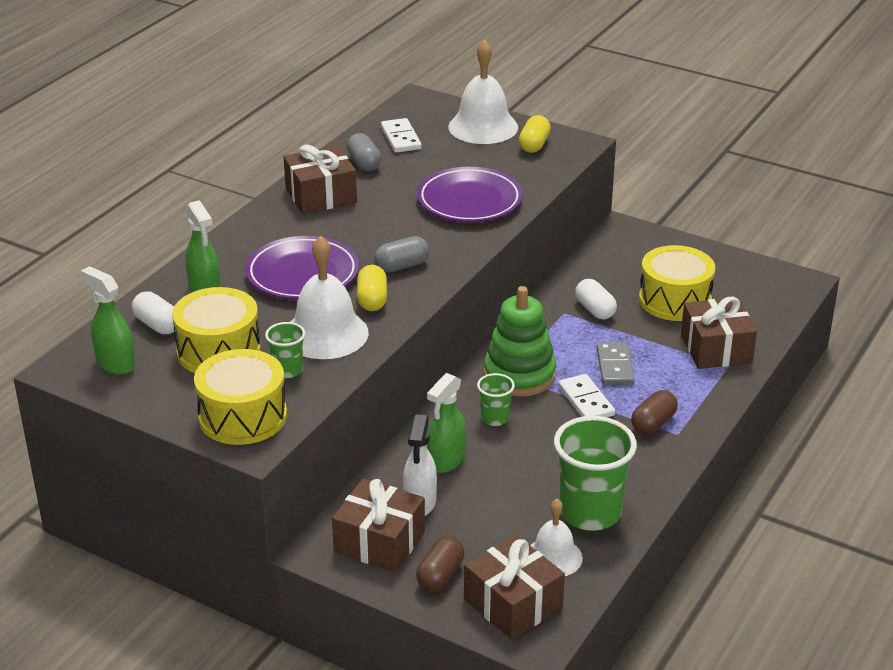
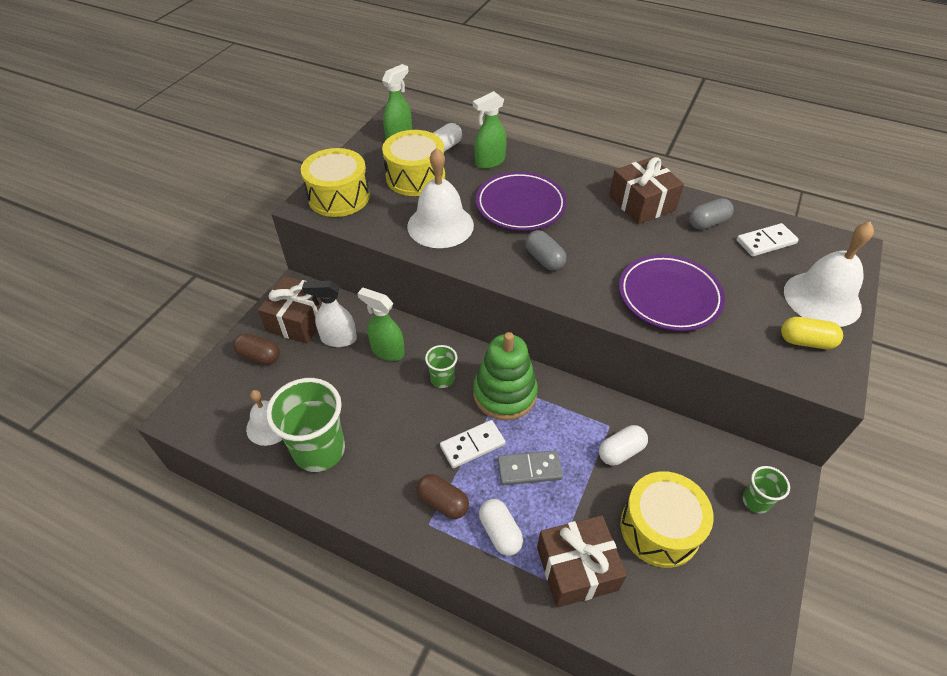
camera: 85 degrees right, 15 degrees up
(287, 370) = (392, 211): green cup -> green cup (755, 501)
(372, 300) = (490, 246): yellow capsule -> none
(513, 604) = (222, 400): brown gift -> none
(684, 389) = (500, 532): none -> white capsule

